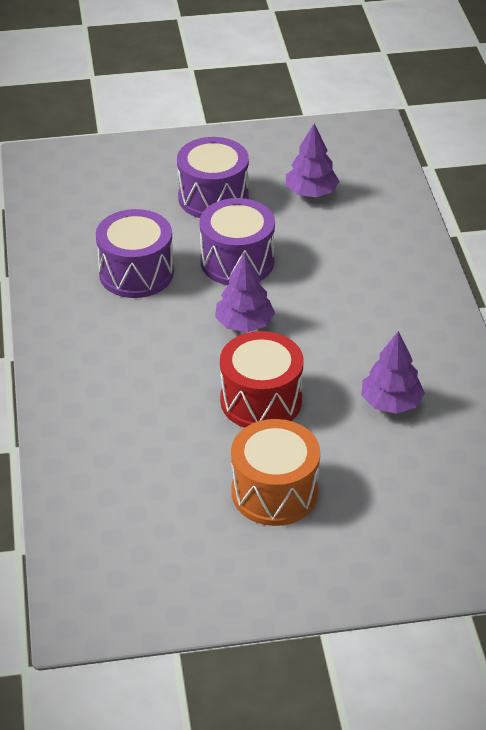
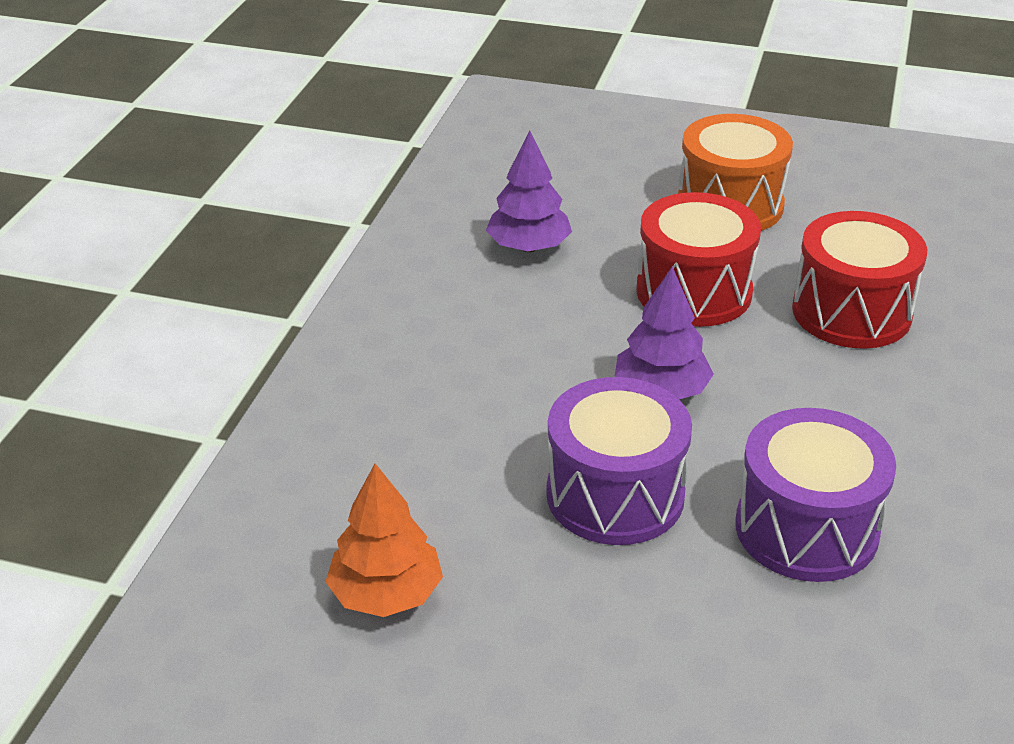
camera: 155 degrees left, 5 degrees down
(152, 416) = (851, 312): none -> red drum
(213, 197) = (585, 649): purple drum -> none
(311, 193) = (386, 594): purple tree -> orange tree

